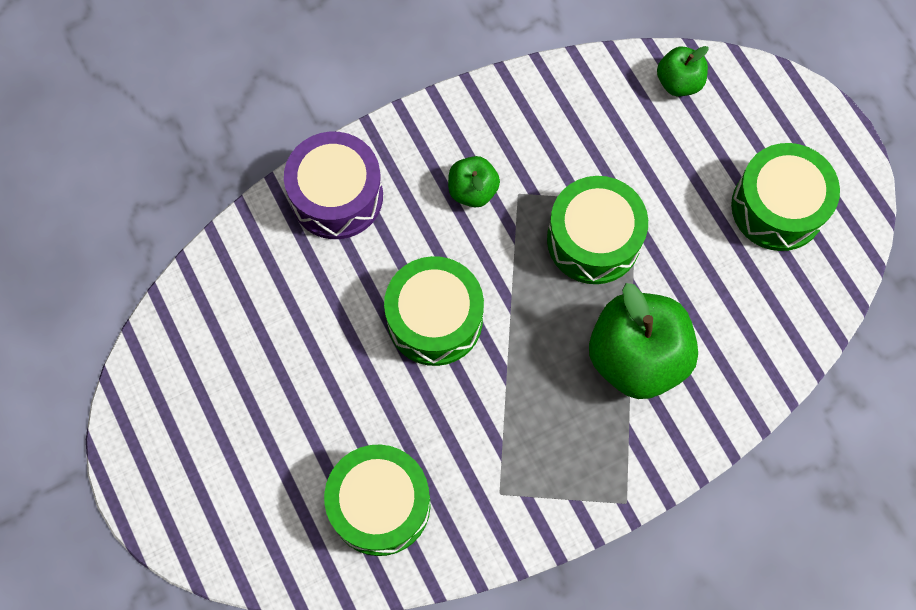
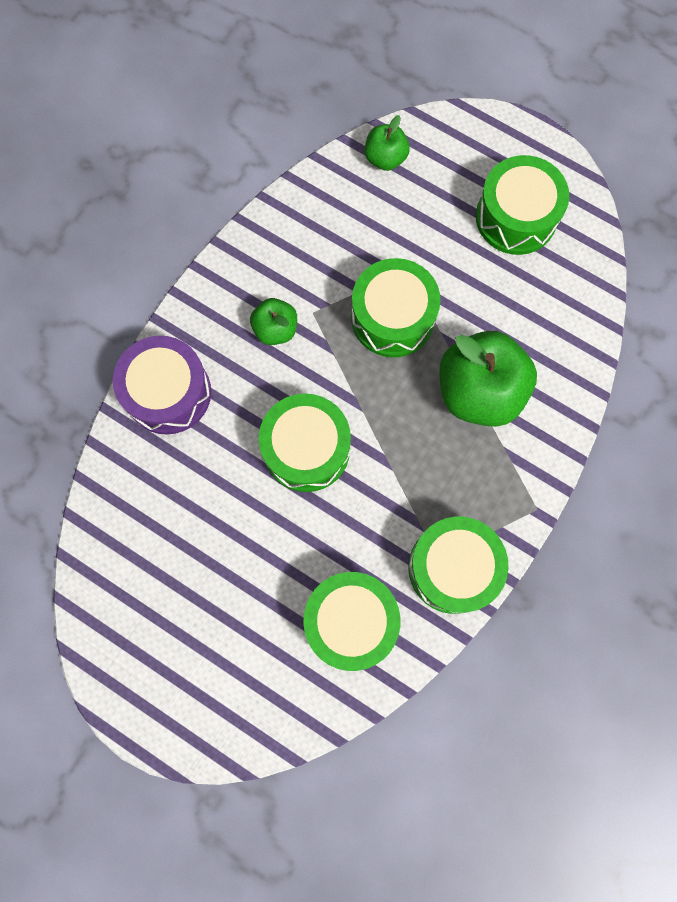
camera: 30 degrees left, 5 degrees up
(508, 511) = (453, 568): none -> green drum

